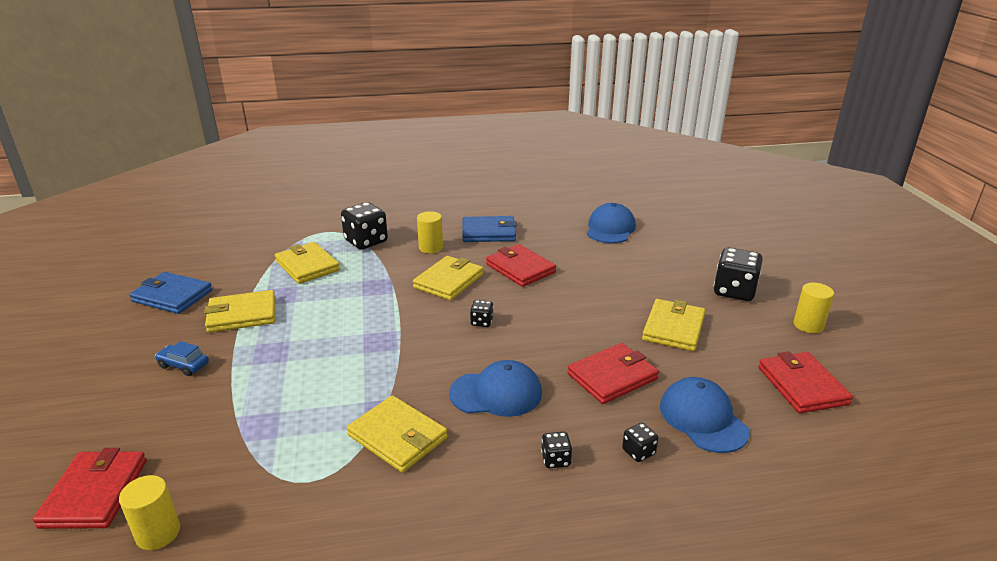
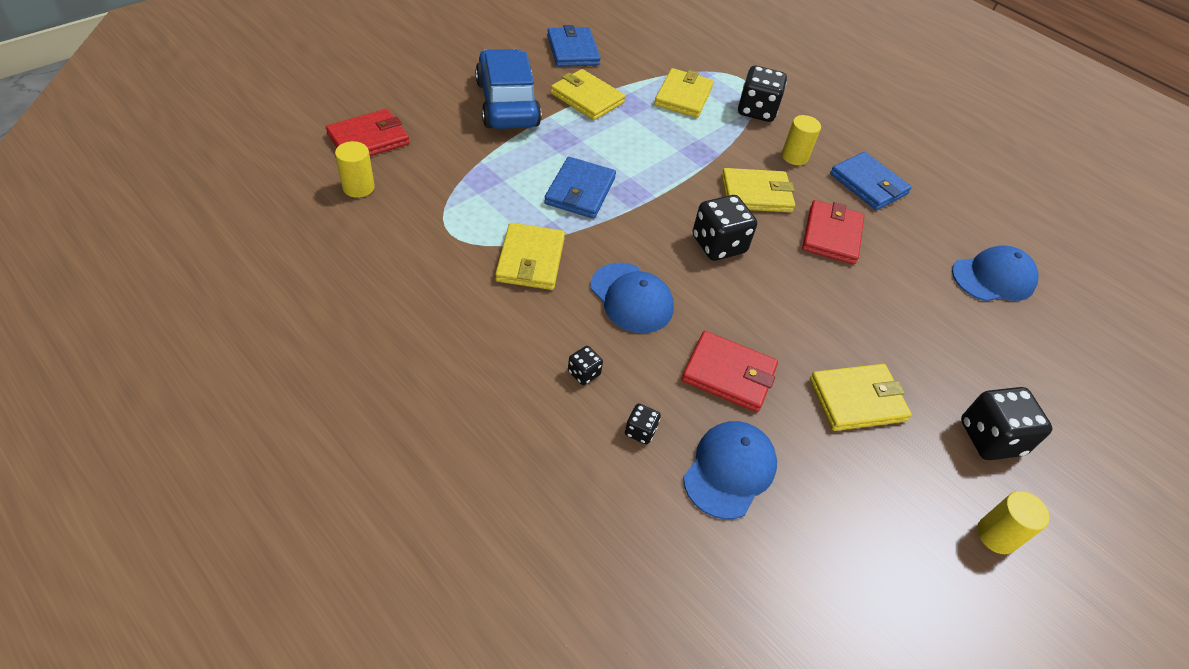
camera: 50 degrees right, 20 degrees up
(184, 365) = (507, 104): blue car -> blue car, size x2.48
(347, 369) = (580, 191): none -> blue wallet
(482, 322) = (718, 245): black dice -> black dice, size x2.05
(802, 385) = (866, 553): red wallet -> none

